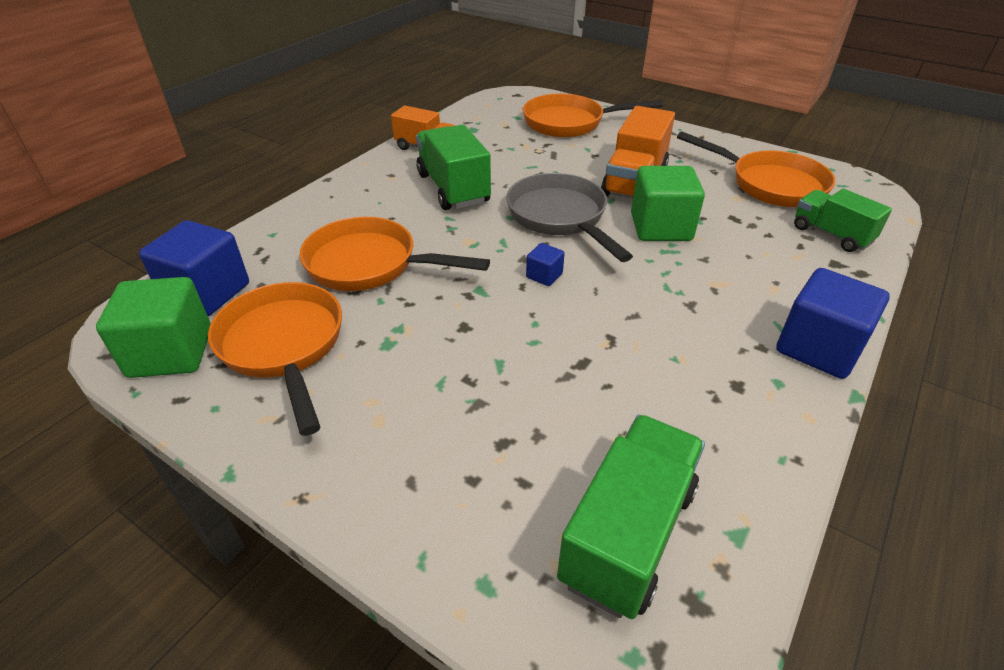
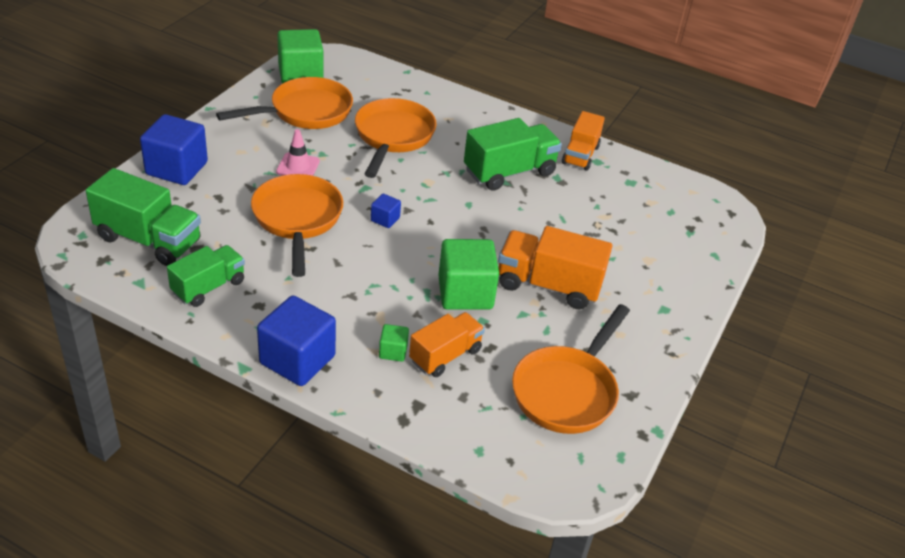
camera: 80 degrees right, 0 degrees up
(207, 293) = (357, 77): blue cube -> blue cube (176, 168)
(428, 352) = (298, 166): none -> pink traffic cone
(560, 217) = (472, 232): grey pan -> none
(569, 123) = (670, 249): orange pan -> orange pan (297, 220)
(758, 244) = (445, 356): none -> orange truck
(769, 276) = (393, 351): none -> green cube
(831, 235) = (469, 416): green truck -> green truck (208, 287)

